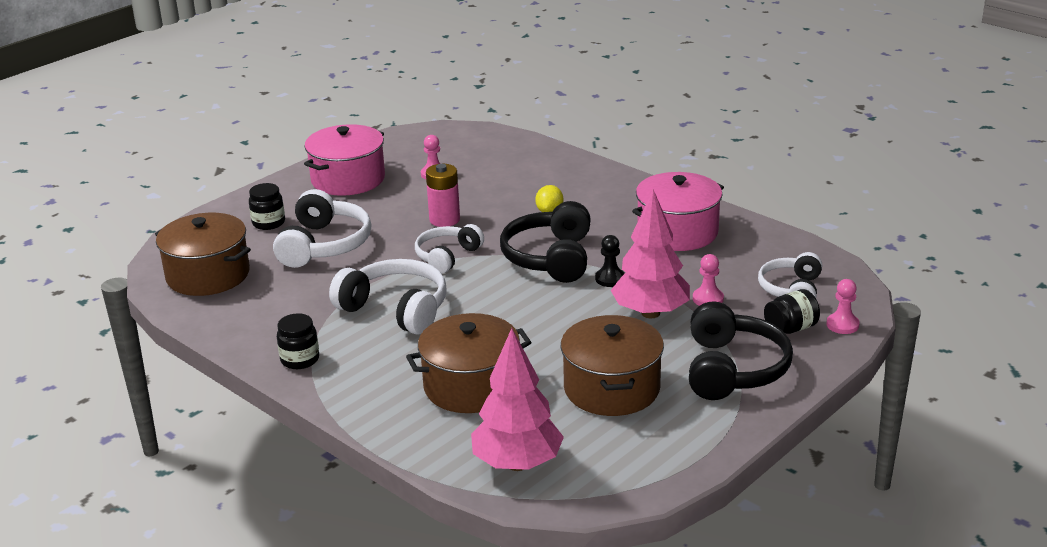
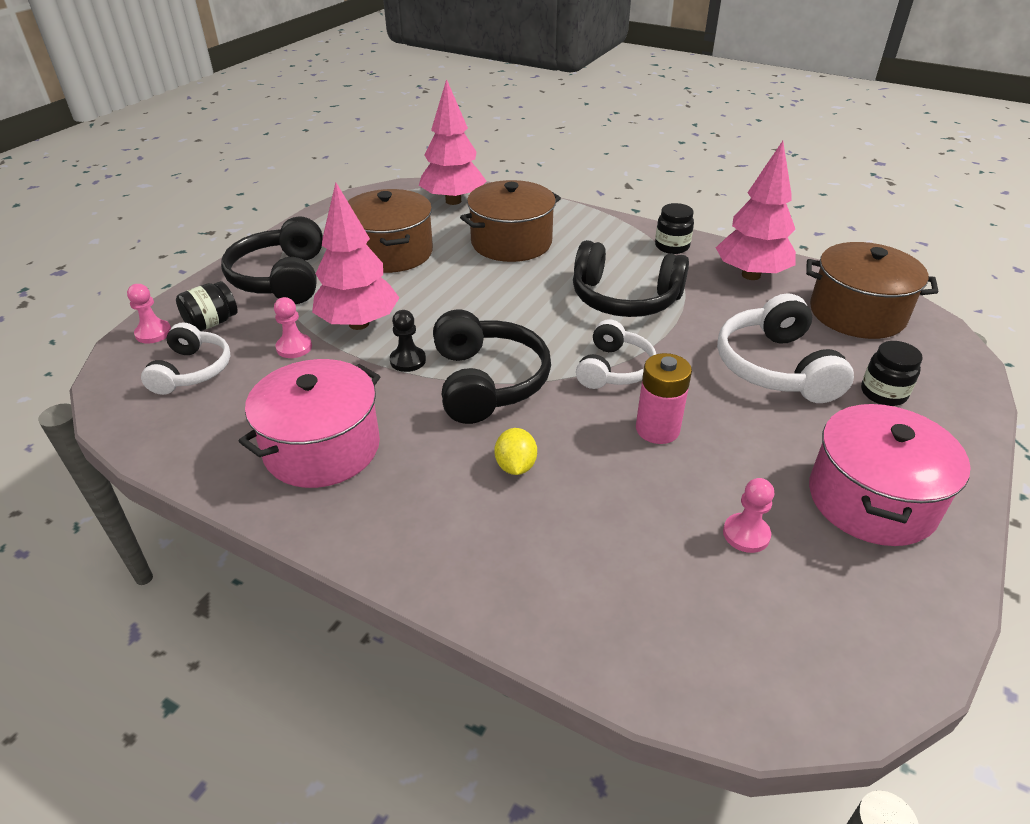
camera: 165 degrees right, 10 degrees up
(255, 319) = (751, 275): none -> pink tree
(395, 309) = (624, 299): white headphones -> black headphones

